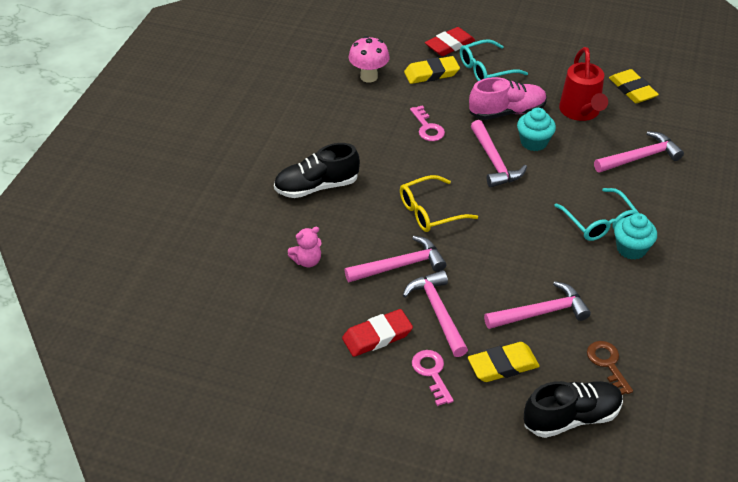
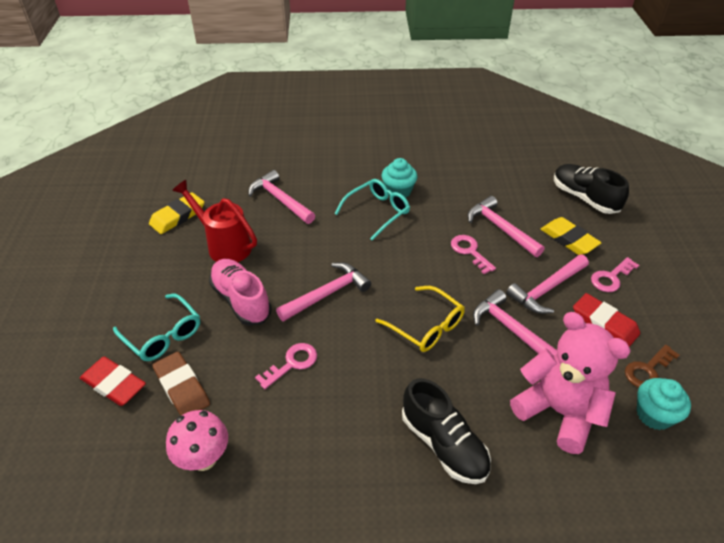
camera: 110 degrees left, 0 degrees up
(307, 261) = (559, 411): pink teddy bear -> pink teddy bear, size x2.21
(431, 73) = (182, 387): yellow eraser -> brown eraser
(513, 274) = (469, 251): none -> pink key
(534, 142) = (285, 270): turquoise cupcake -> turquoise cupcake (654, 415)
(581, 112) = (224, 245): red watering can -> red watering can turned 120 degrees counterclockwise
(607, 364) = (523, 188): brown key -> brown key (647, 370)

